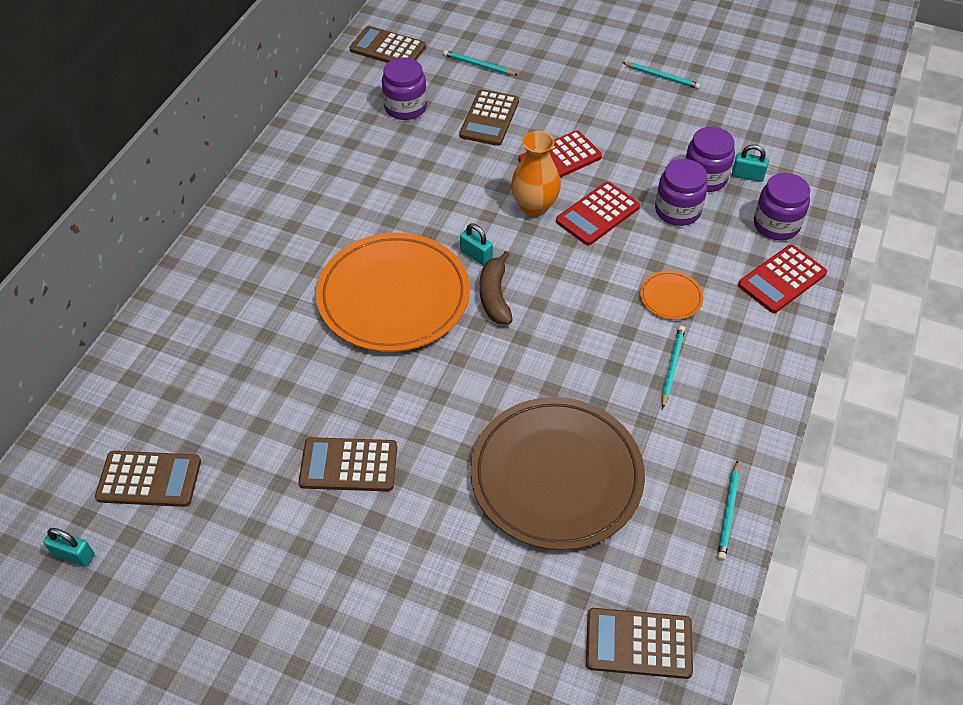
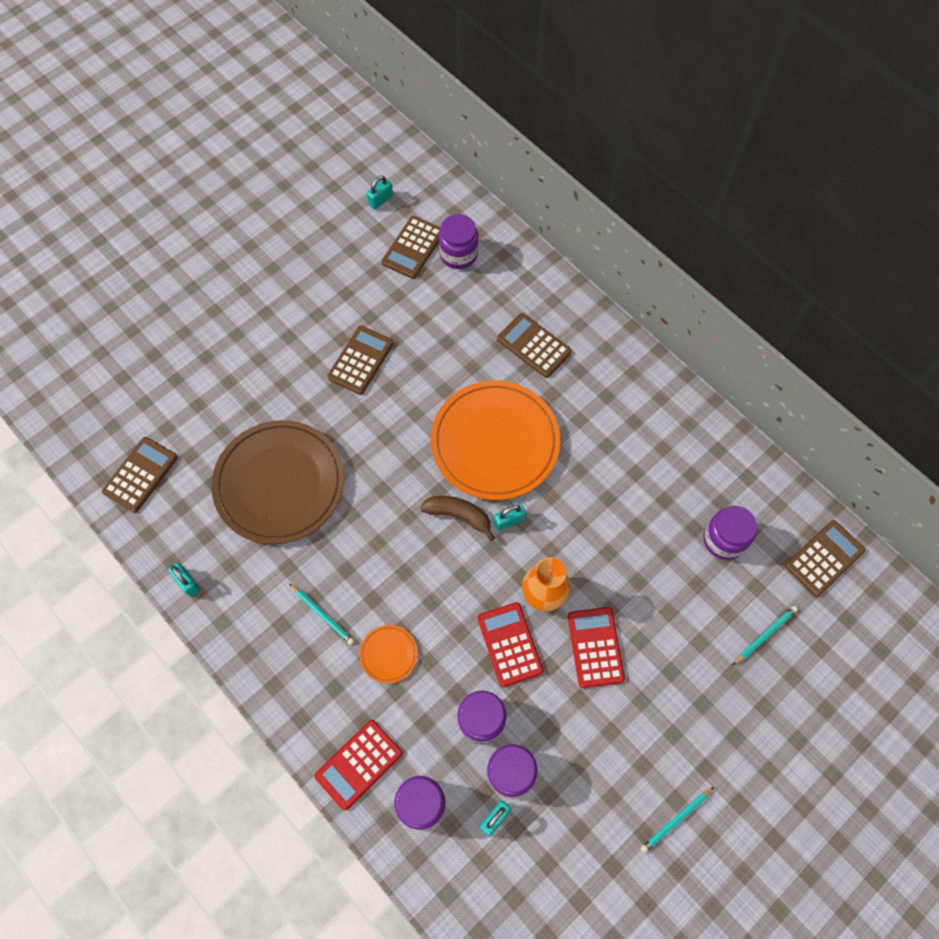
camera: 115 degrees right, 15 degrees up
(143, 424) = (458, 254): none -> purple jar
(489, 118) = (678, 609): brown calculator -> brown calculator (534, 346)
(728, 512) = (187, 582): turquoise pencil -> turquoise padlock
(782, 279) = (359, 764): red calculator -> red calculator turned 120 degrees counterclockwise

